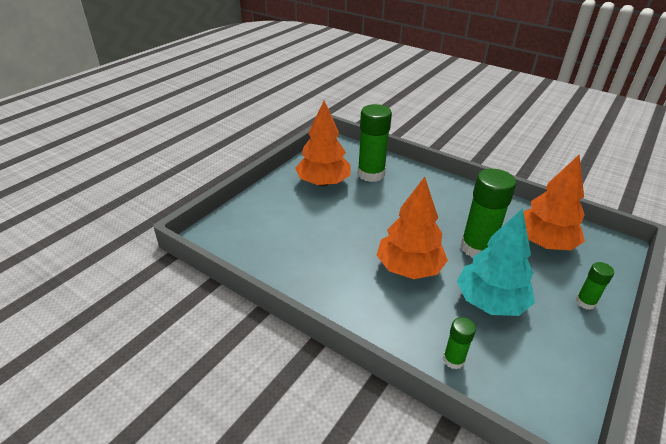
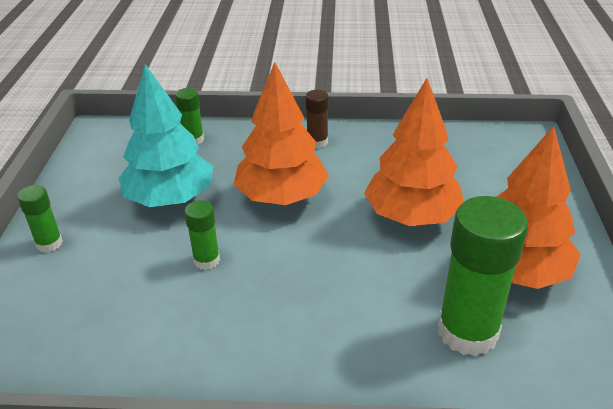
camera: 150 degrees right, 0 degrees up
(349, 303) = (317, 142): none -> brown glue stick
(477, 248) = (206, 260): green glue stick -> green glue stick, size x0.50
(543, 243) = (102, 315): orange tree -> orange tree (412, 216)

